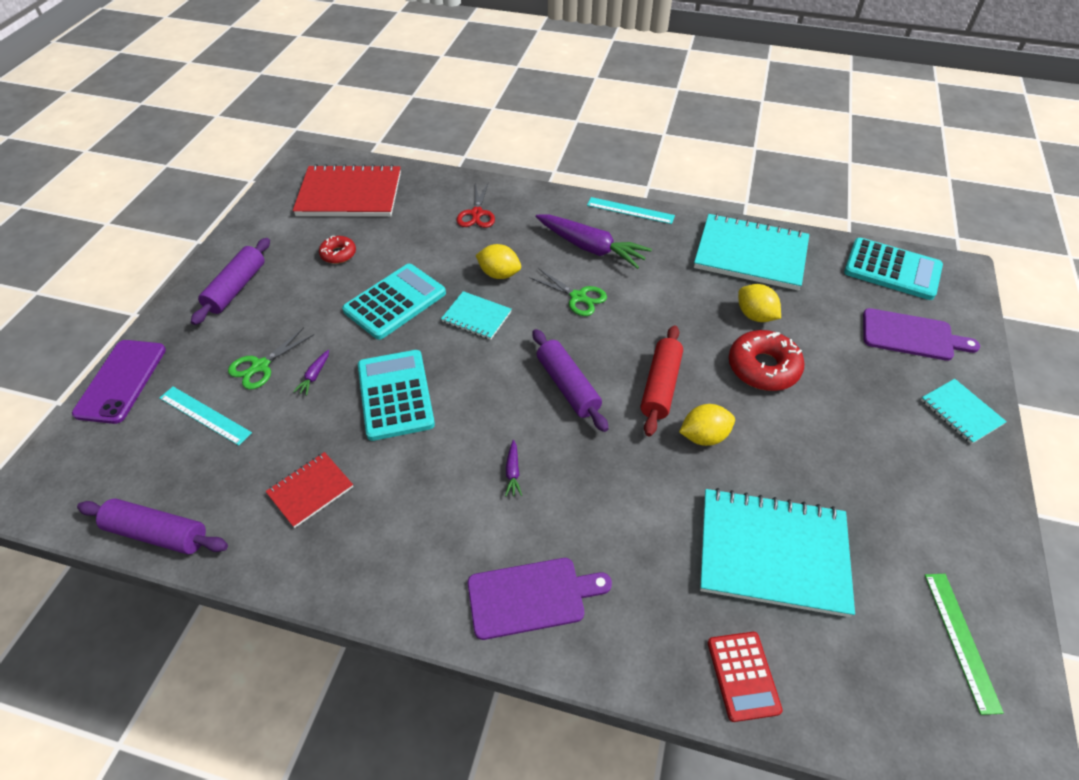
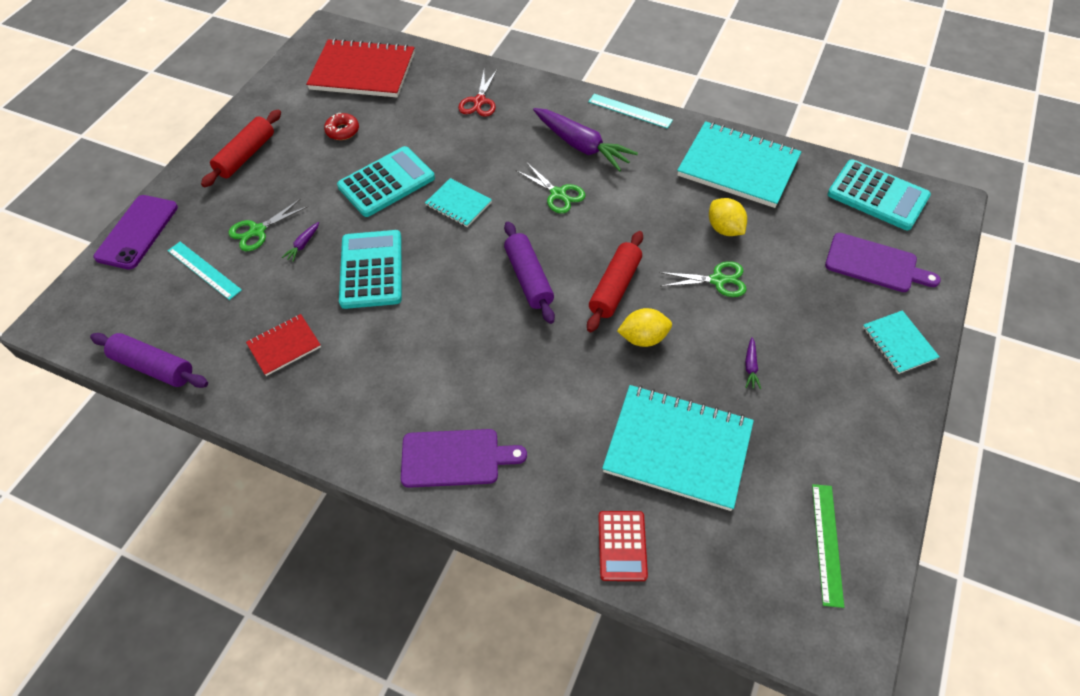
camera: 10 degrees right, 5 degrees up
(236, 288) = (246, 155): purple rolling pin -> red rolling pin
(499, 274) = (488, 164): yellow lemon -> none
(513, 472) = (462, 350): purple carrot -> purple carrot (750, 367)
(763, 367) = (718, 280): red donut -> green scissors

